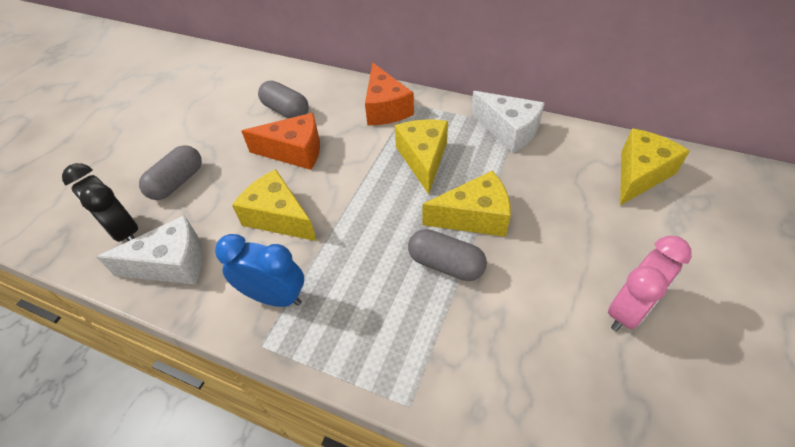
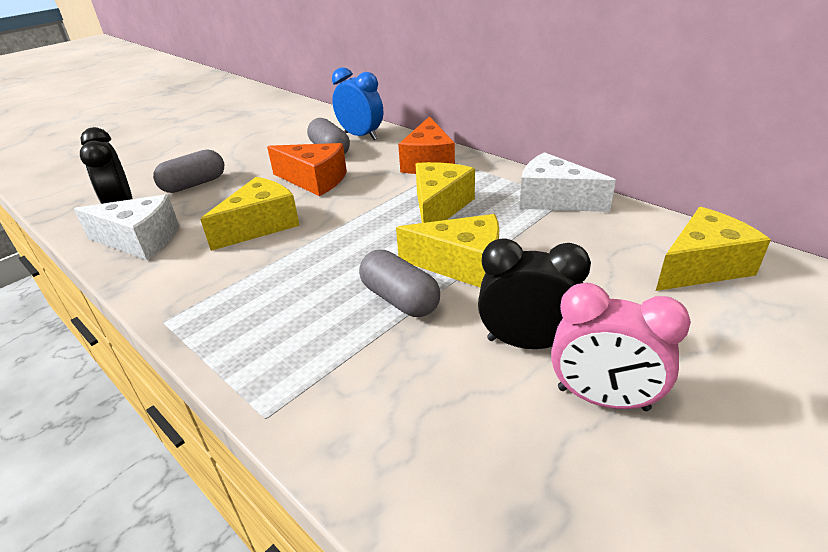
camera: 20 degrees right, 15 degrees down
(274, 297) = (207, 286): blue clock -> blue clock (361, 136)
(278, 217) = (260, 225): yellow cheese -> yellow cheese turned 75 degrees clockwise
(508, 130) = (553, 200): white cheese -> white cheese turned 150 degrees clockwise
(558, 278) = (526, 343): none -> black clock
(628, 310) = (602, 399): pink clock -> pink clock turned 45 degrees clockwise

